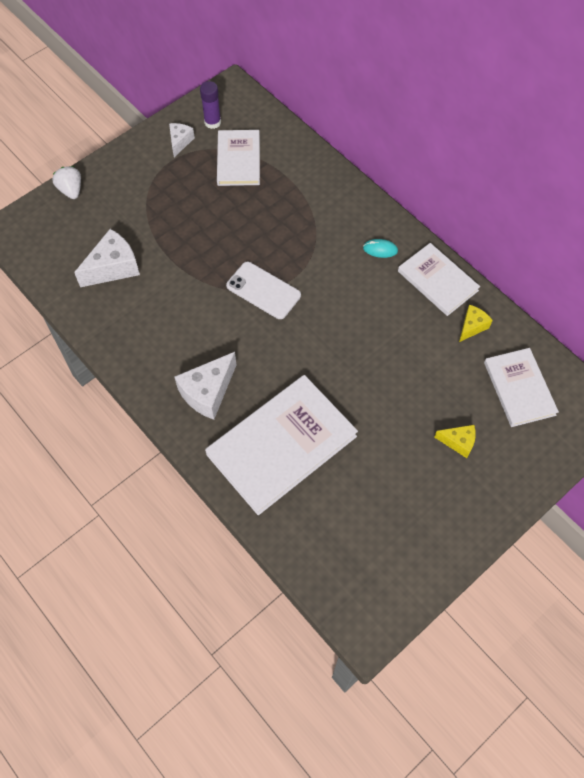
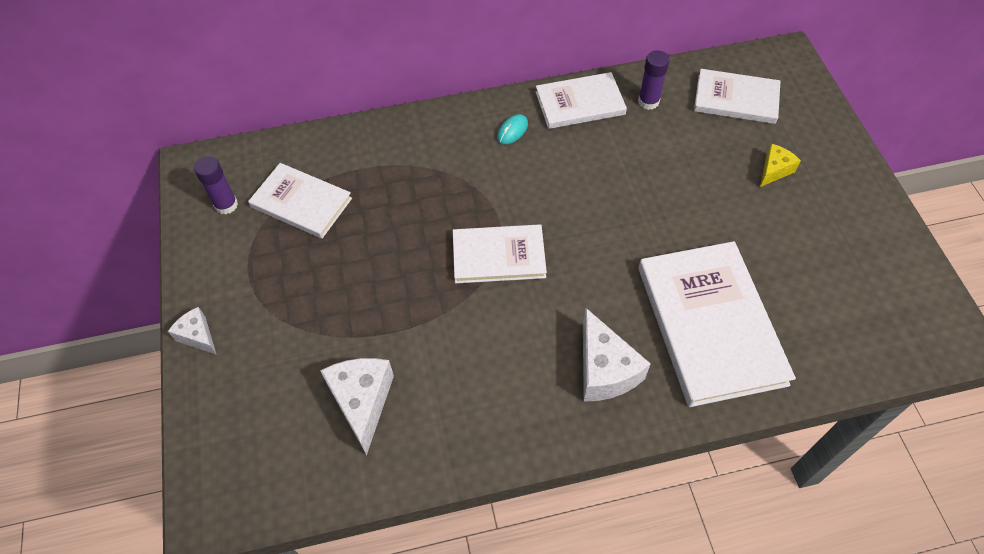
camera: 60 degrees left, 5 degrees down
(71, 190) = (203, 404): white strawberry -> none
(180, 142) = (227, 250): white cheese -> white cheese (198, 336)
(263, 290) = (498, 256): white phone -> white book
(472, 326) = (648, 101): yellow cheese -> purple glue stick

